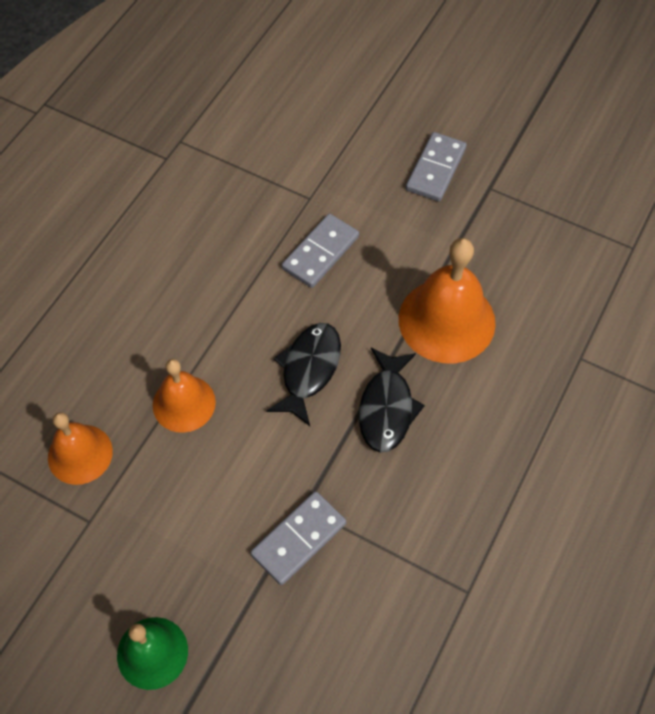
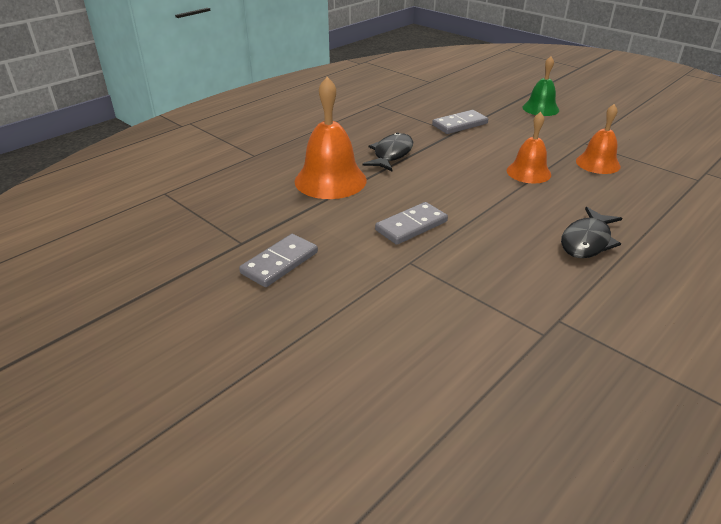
camera: 165 degrees left, 25 degrees down
(309, 369) = (438, 174): black fish -> black fish (587, 241)

